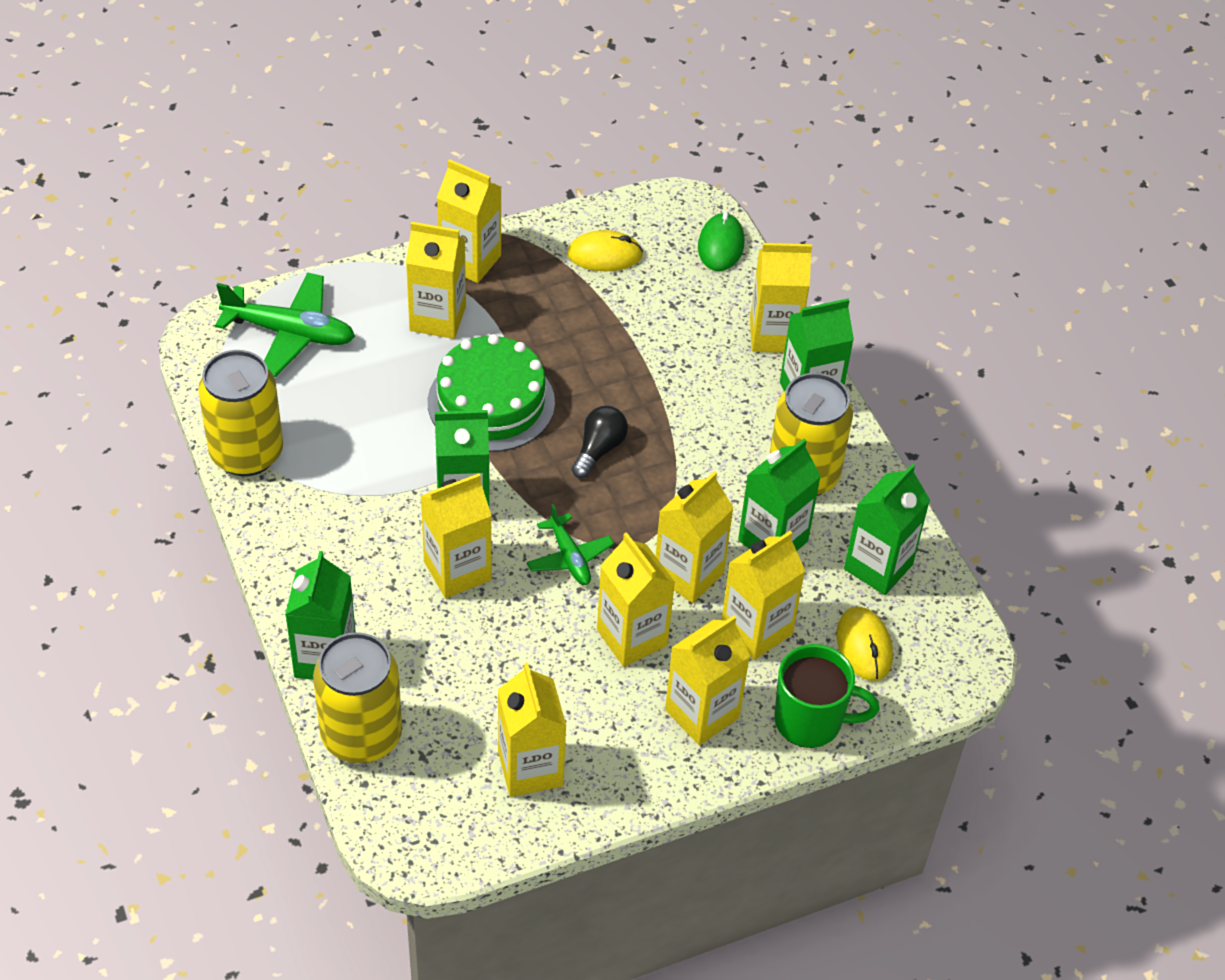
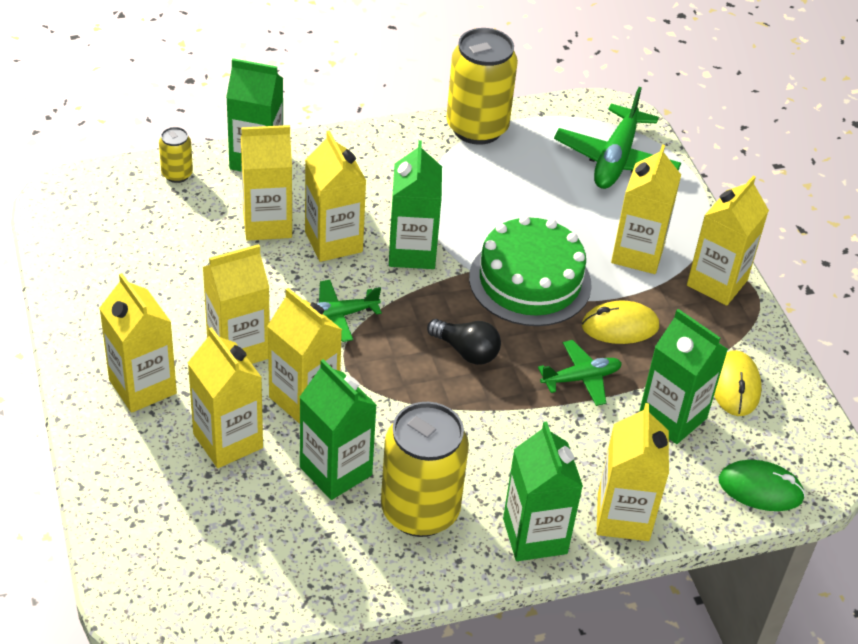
camera: 95 degrees right, 5 degrees down
(361, 735) = (177, 174): yellow can -> yellow can, size x0.47
(530, 768) = (117, 268): yellow carton -> yellow carton (267, 224)
(617, 363) = (581, 378): none -> green plane
(810, 721) = (113, 466): green mug -> none
(864, 646) = (190, 525): yellow mouse -> yellow mouse (620, 326)
(878, 567) = (288, 556): green carton -> green carton (672, 417)

